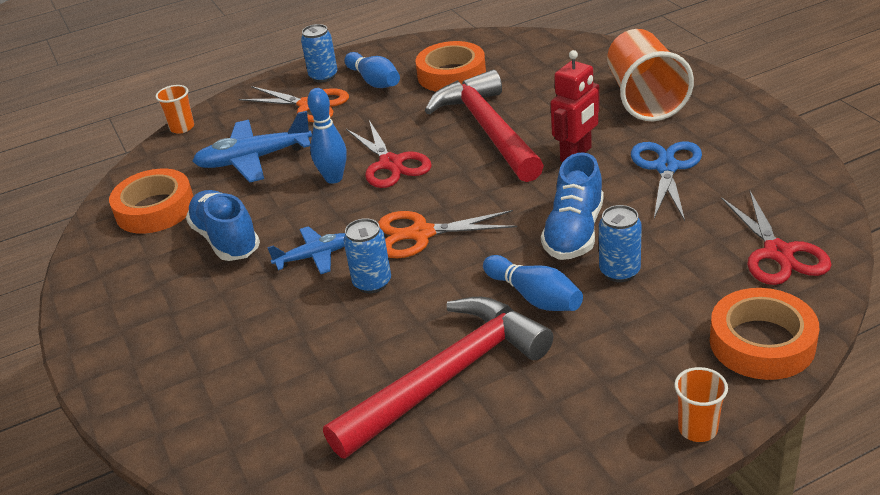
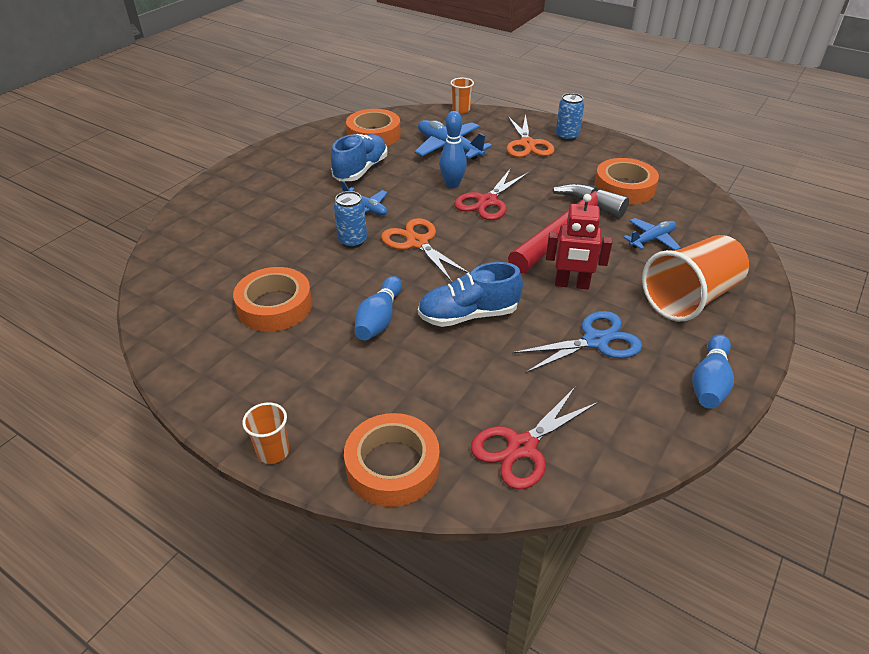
camera: 55 degrees right, 5 degrees up
(374, 81) = (581, 158): blue bowling pin -> blue bowling pin (709, 382)
(446, 377) = (275, 306): red hammer -> orange tape
(547, 88) = (652, 239): none -> blue plane
(619, 271) = (435, 354): blue can -> none

